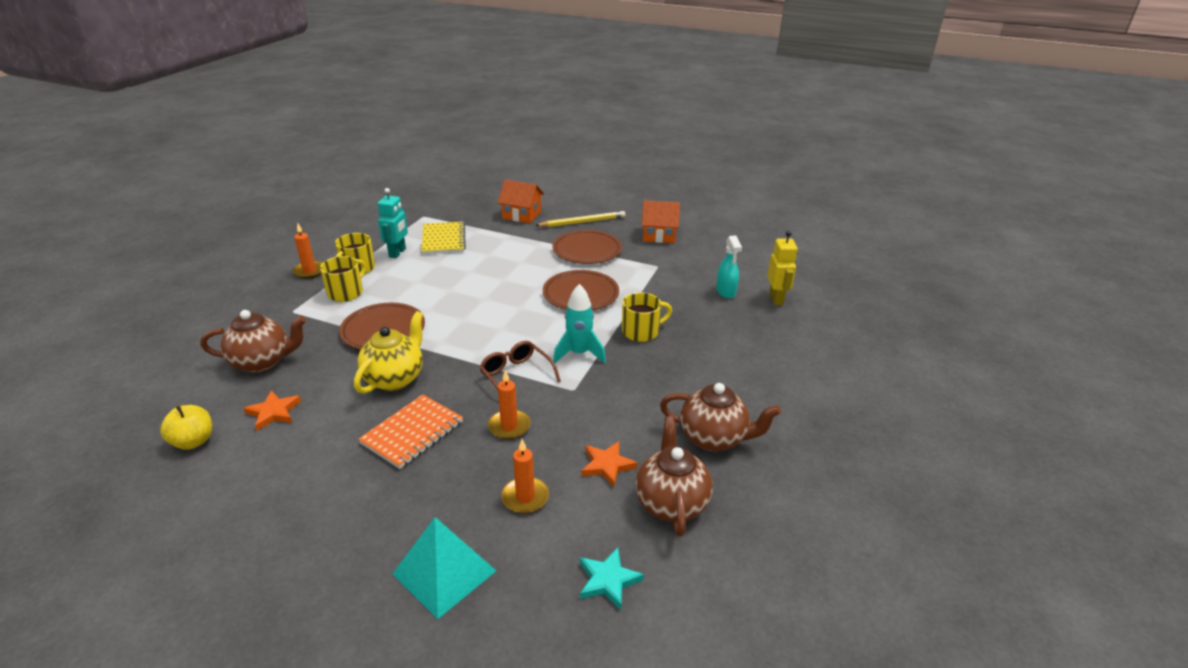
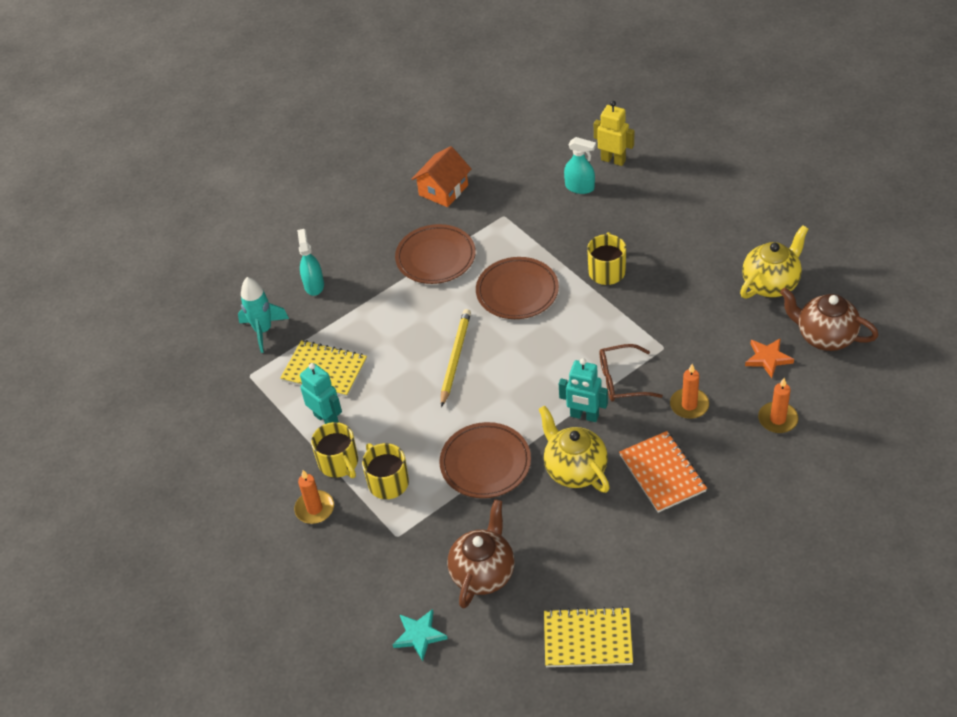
camera: 55 degrees left, 15 degrees up
(193, 441) = (587, 639): yellow apple -> yellow notebook
(274, 412) = (576, 572): orange star -> none
(444, 572) = (829, 487): turquoise pyramid -> none
(461, 366) = (584, 416): none -> turquoise robot
(521, 215) = (314, 285): orange house -> turquoise spray bottle
(579, 354) = (614, 326): turquoise rocket -> turquoise rocket (263, 331)
(582, 222) = (370, 239): yellow pencil -> yellow pencil (455, 358)
(608, 580) = (878, 398): turquoise star -> turquoise star (419, 635)
(713, 438) = (771, 284): brown teapot -> yellow teapot

